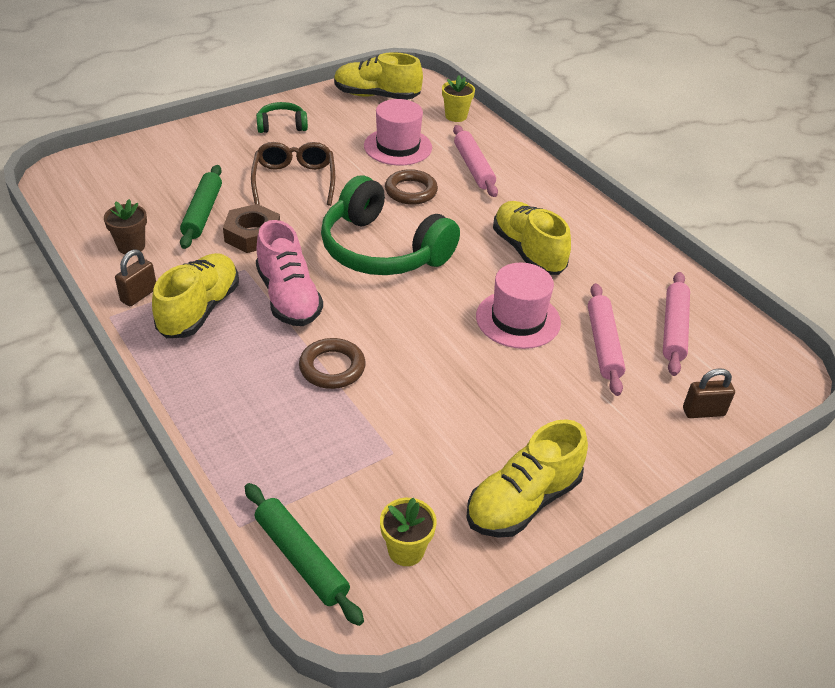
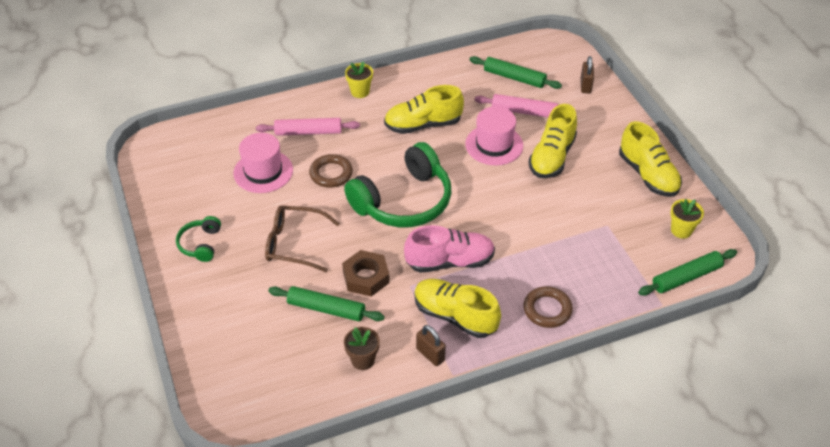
camera: 75 degrees left, 5 degrees up
(332, 367) = (528, 245): brown ring -> brown ring (547, 309)
(376, 96) = (173, 173): yellow shoe -> yellow shoe (552, 157)
(456, 116) = (227, 128): yellow flower pot -> yellow flower pot (360, 92)
(674, 329) = (514, 78): pink rolling pin -> green rolling pin

